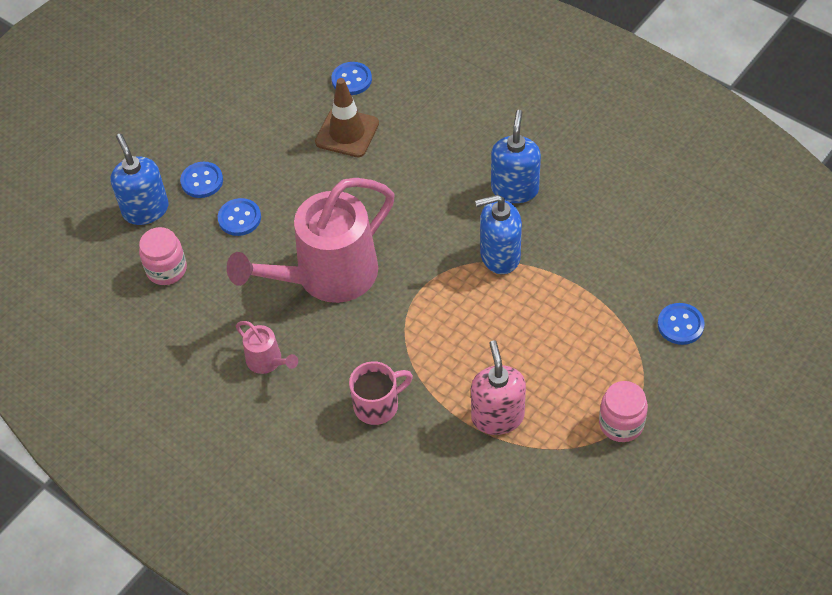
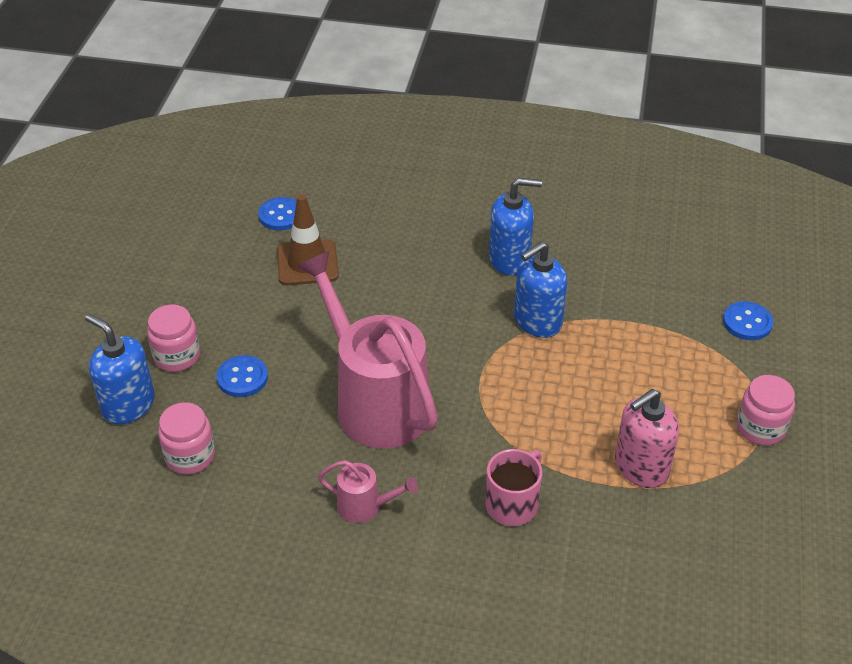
camera: 30 degrees left, 10 degrees down
(202, 181) = (177, 356): blue button -> pink jar
(326, 277) = (375, 401): pink watering can -> pink watering can turned 120 degrees clockwise
(497, 417) = (641, 468): pink soap dispenser -> pink soap dispenser turned 90 degrees counterclockwise
(515, 189) = (510, 259): blue soap dispenser -> blue soap dispenser turned 105 degrees clockwise

